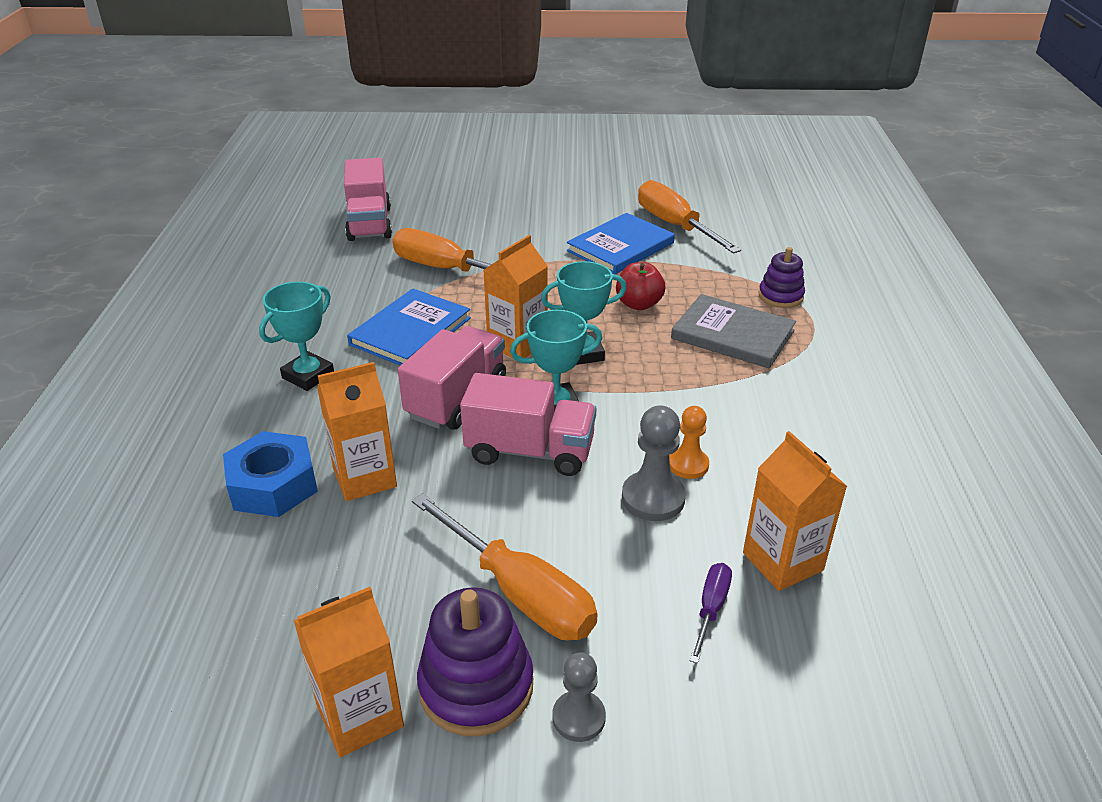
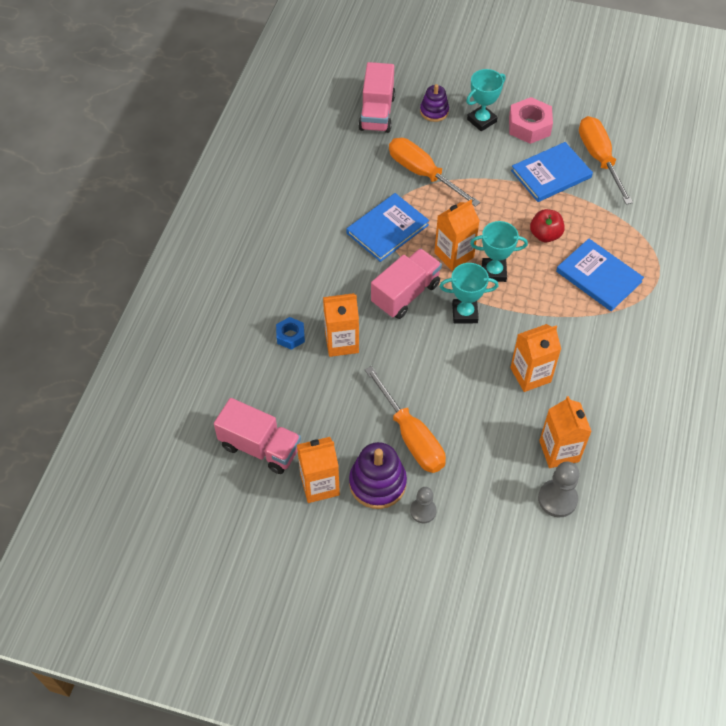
camera: 15 degrees right, 20 degrees up
(273, 485) = (290, 336): blue nut -> blue nut, size x0.59
(308, 375) = (318, 255): turquoise trophy -> turquoise trophy (481, 120)
(530, 451) = (440, 344): pink truck -> pink truck (260, 447)
(574, 210) = (529, 126): none -> pink nut
(653, 498) = (501, 393): grey pawn -> grey pawn (557, 499)
(688, 465) = (530, 375): orange pawn -> orange carton
(711, 608) = (509, 469): purple screwdriver -> none
(732, 334) = (598, 276): grey book -> blue book
(780, 296) = (647, 247): purple stacking toy -> purple stacking toy (434, 111)

